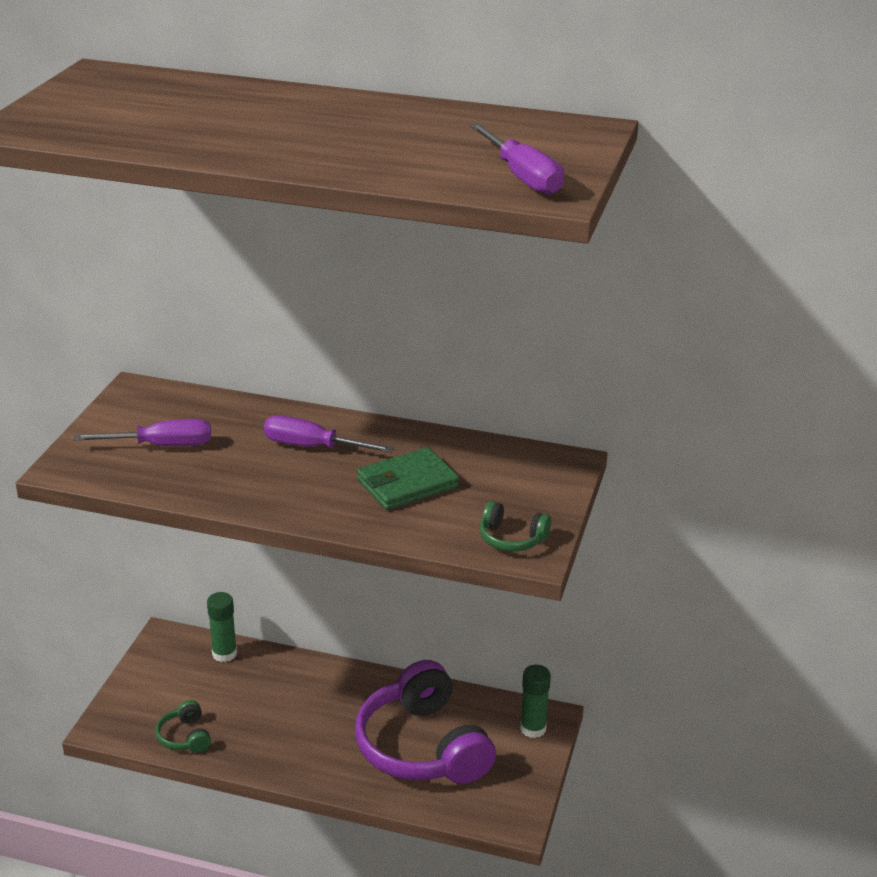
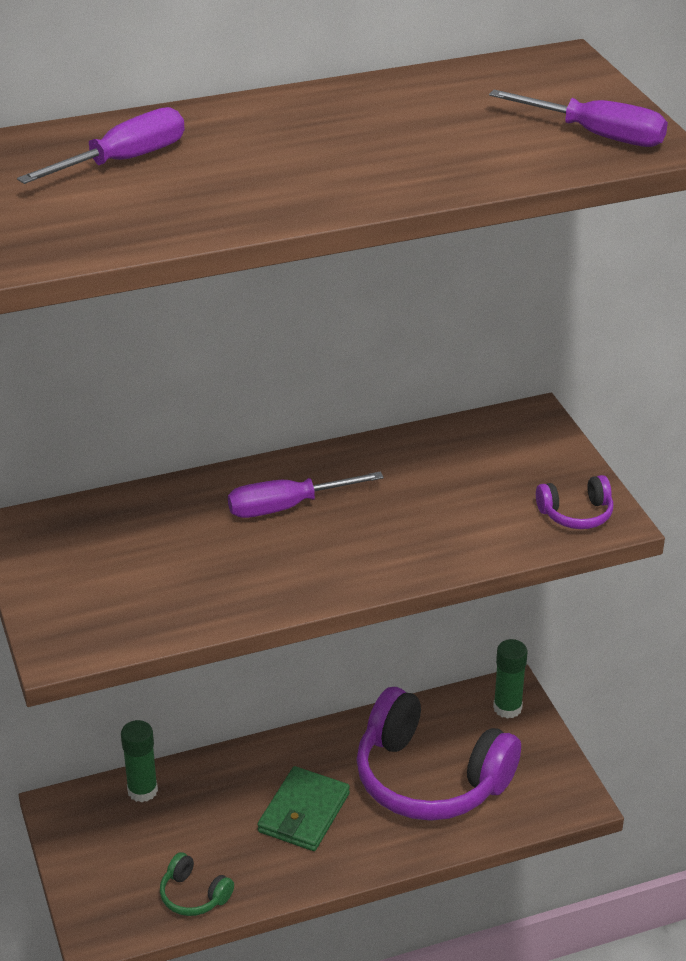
camera: 35 degrees left, 5 degrees up
(162, 446) = (133, 575): purple screwdriver -> purple screwdriver (124, 161)
(407, 483) = (422, 503): green wallet -> green wallet (304, 812)
(512, 538) = (576, 514): green headphones -> purple headphones

